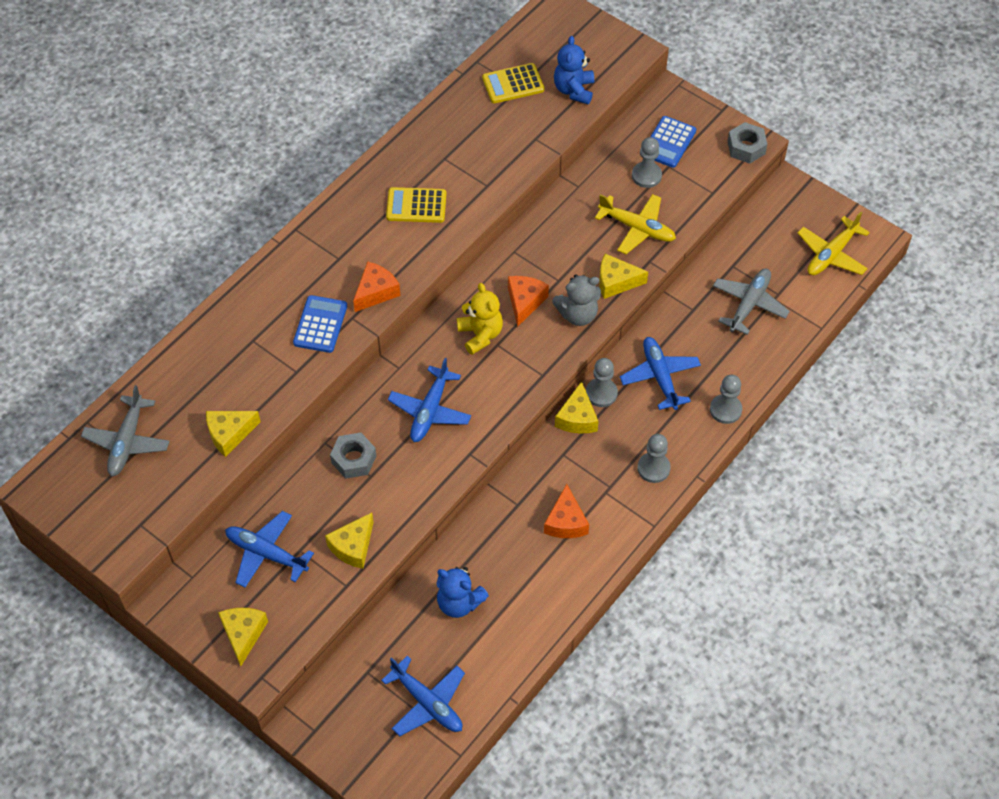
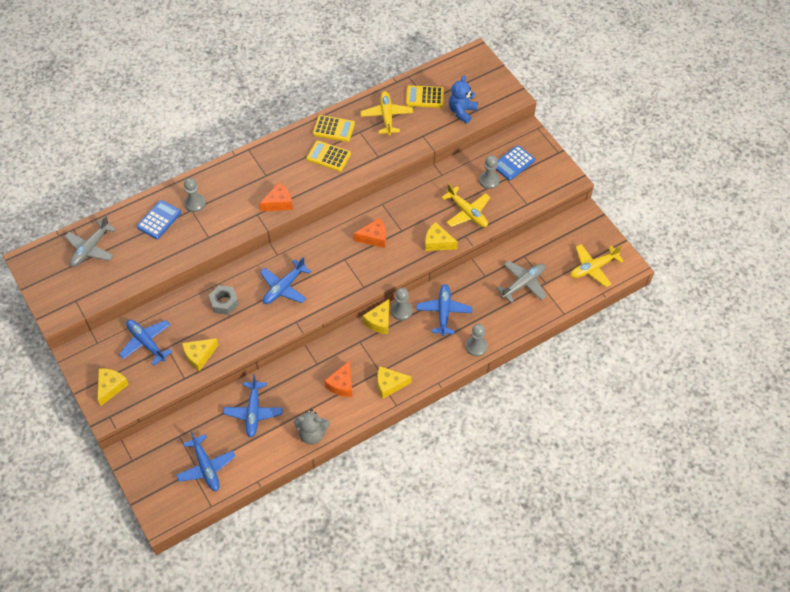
camera: 20 degrees right, 0 degrees up
(229, 434) = (152, 263): yellow cheese -> yellow cheese (389, 384)
(320, 324) = (236, 213): blue calculator -> blue calculator (159, 220)
(405, 164) = (334, 129): none -> yellow calculator
(459, 602) = (253, 412): blue teddy bear -> blue plane
(472, 125) = (387, 116): none -> yellow plane
(480, 335) = (337, 250): yellow teddy bear -> none
(525, 302) = (374, 237): orange cheese -> orange cheese turned 45 degrees clockwise
(578, 314) = (403, 256): grey teddy bear -> grey teddy bear (312, 434)
(653, 468) = (412, 369): grey pawn -> grey pawn (195, 203)
(746, 147) = (563, 181): grey nut -> none

